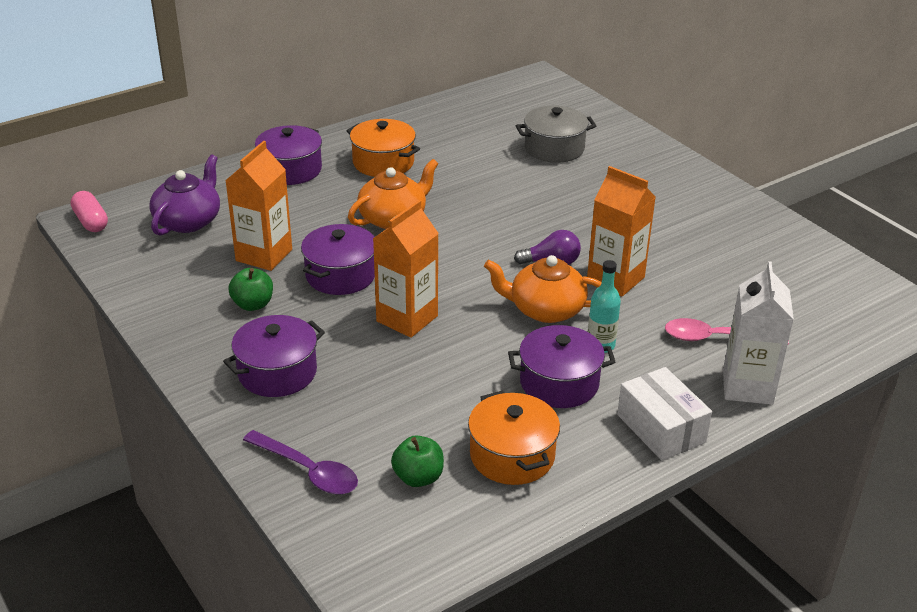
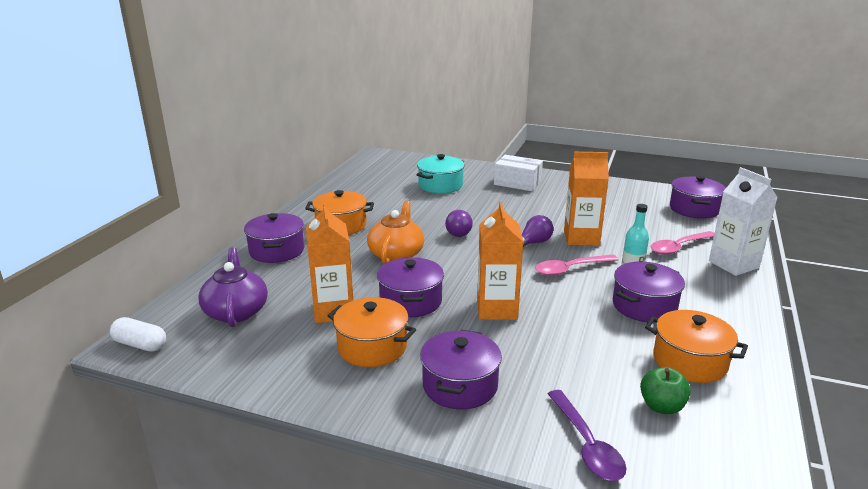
camera: 35 degrees left, 10 degrees down
(91, 221) = (140, 344): pink capsule -> white capsule
(253, 304) = (372, 347): green apple -> orange pot
(308, 471) = (586, 444): purple spoon -> purple spoon turned 75 degrees clockwise
(491, 217) = (459, 232): none -> purple light bulb
(545, 309) = (570, 269): orange teapot -> pink spoon
(554, 148) = (440, 185): grey pot -> turquoise pot
(661, 428) = (733, 305): white box -> white box (517, 183)
(828, 299) = (694, 209): none -> purple pot

